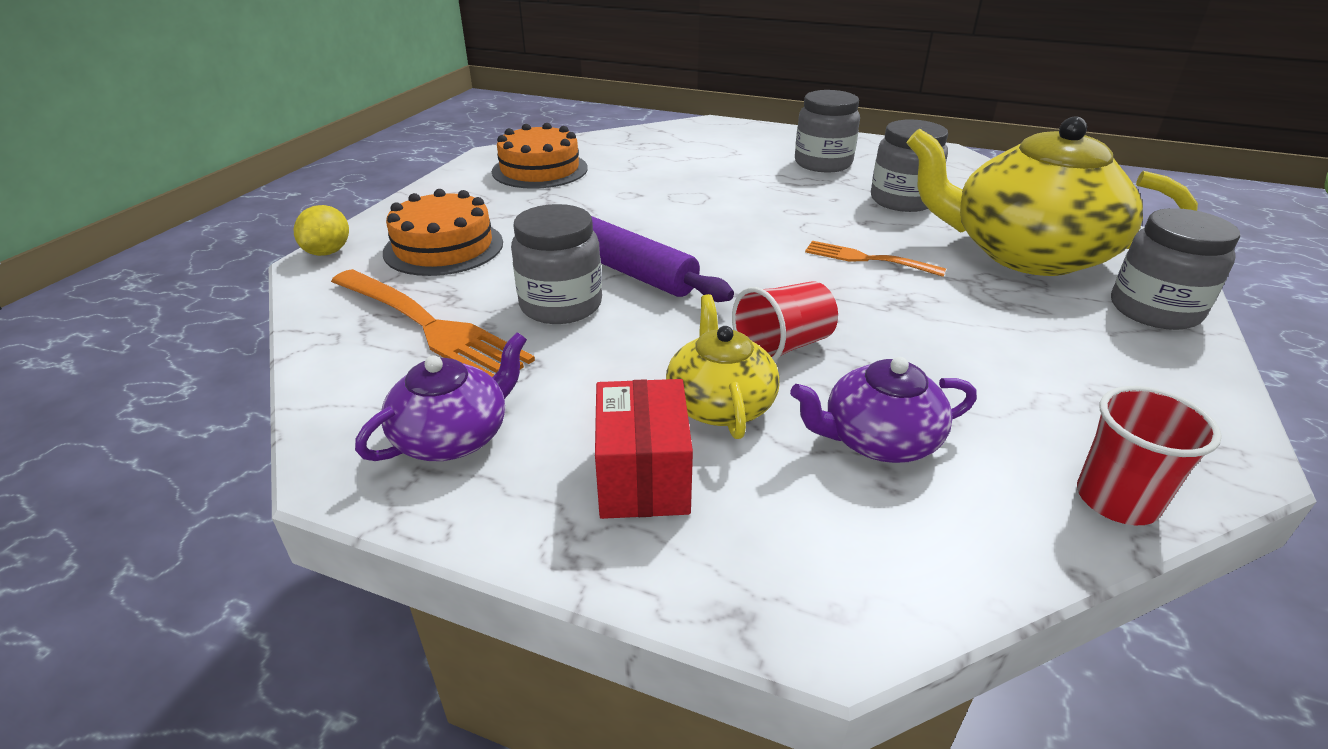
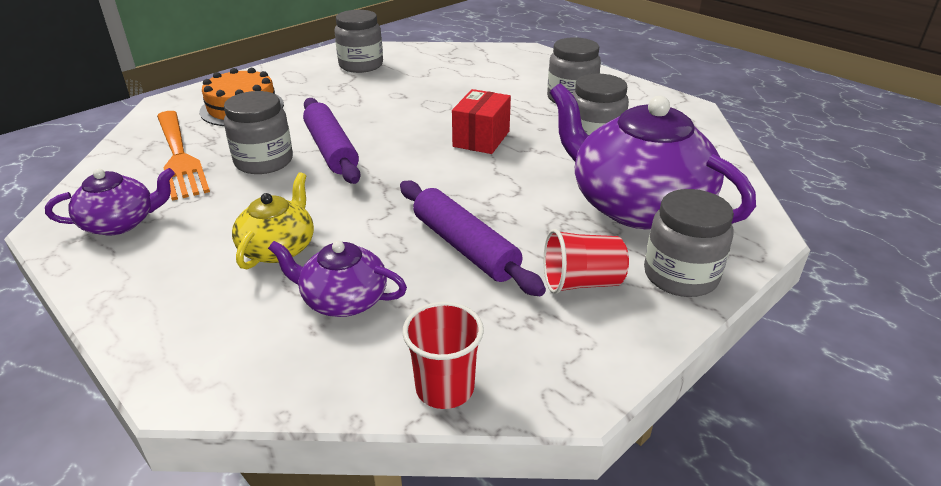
camera: 25 degrees right, 0 degrees up
(328, 252) = (178, 97): yellow lemon -> none
(540, 170) = (361, 65): orange cake -> grey jar
(643, 477) = (185, 276): red box -> red box (481, 139)
(783, 346) = (363, 224): red cup -> red cup (581, 283)
(868, 259) = (504, 180): orange fork -> none
(926, 340) = (465, 247): none -> purple rolling pin
(1026, 254) = (637, 205): yellow teapot -> purple teapot

